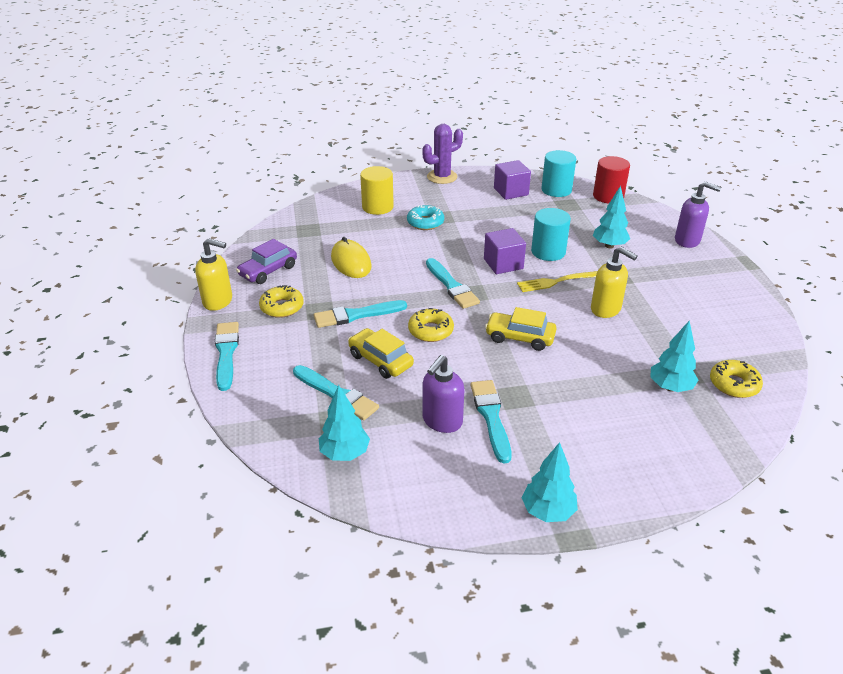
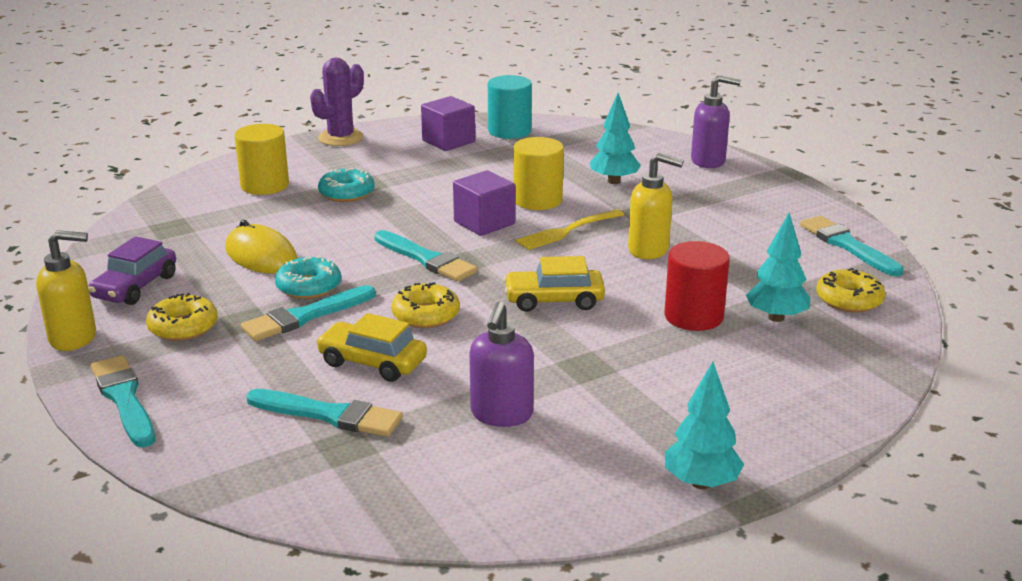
camera: 20 degrees left, 10 degrees down
(344, 453) = (382, 482): turquoise tree -> none
(368, 292) = (309, 287): none -> turquoise donut
(491, 417) = (566, 396): turquoise brush -> turquoise brush (847, 245)
(548, 252) = (537, 200): turquoise cylinder -> yellow cylinder
(608, 196) = (582, 129): red cylinder -> red cylinder (693, 316)

